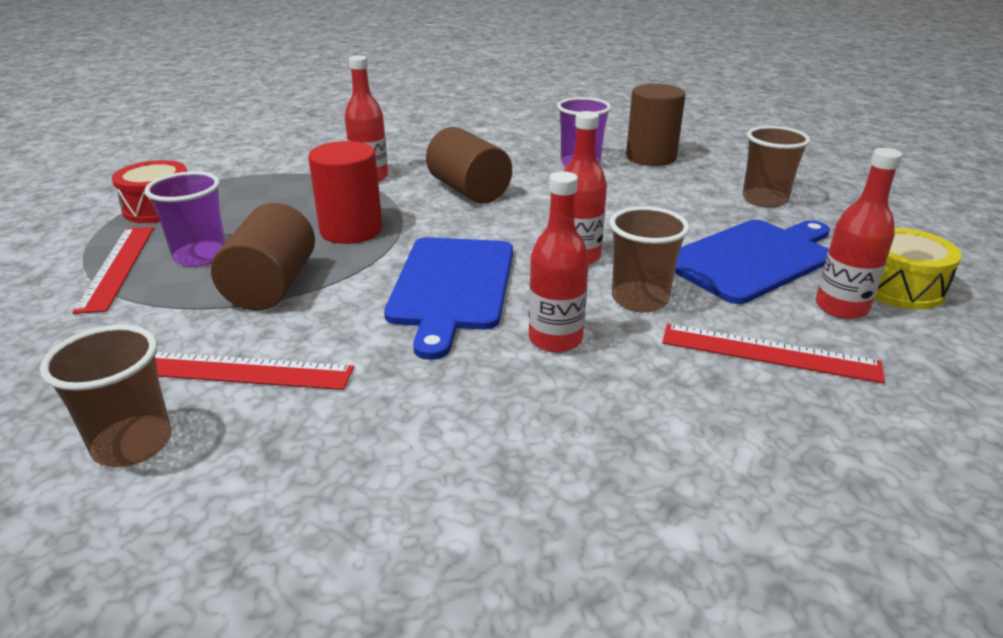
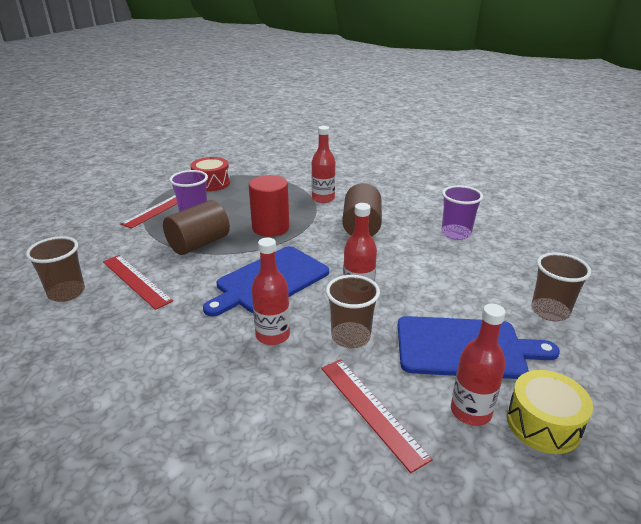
camera: 40 degrees right, 0 degrees up
(651, 157) = (514, 246): brown cylinder -> none

